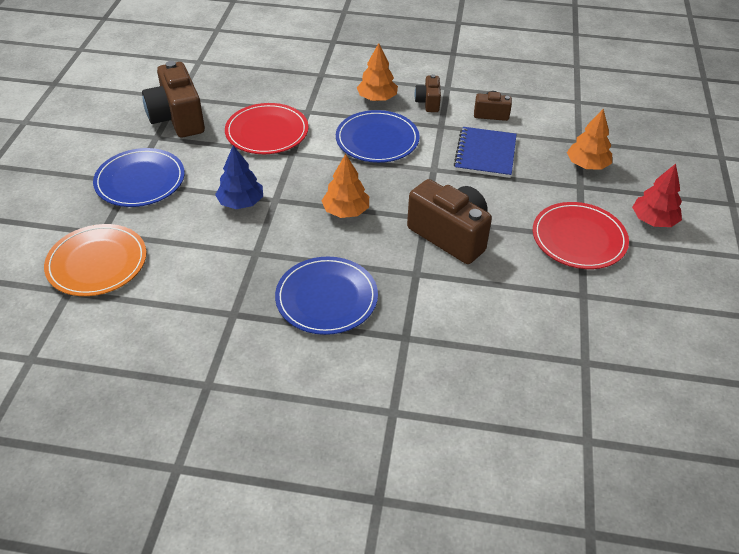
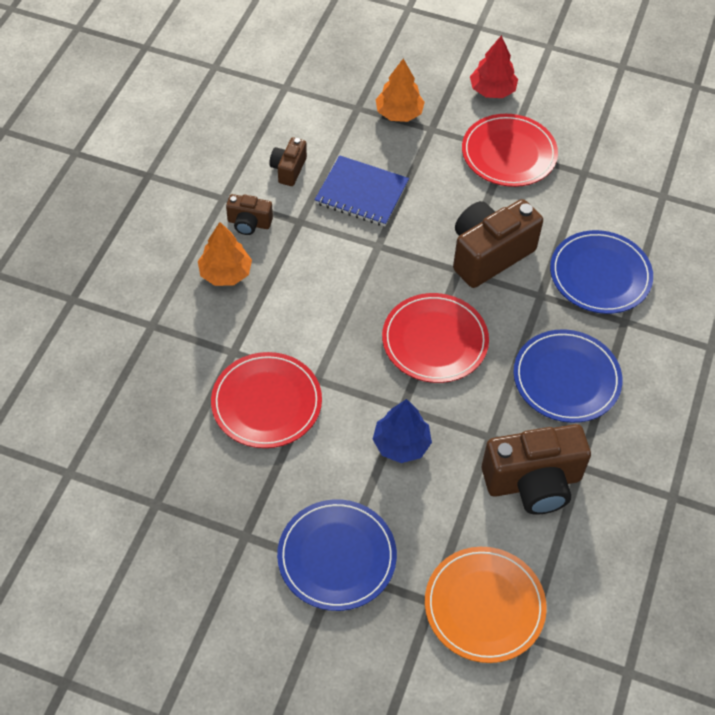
camera: 80 degrees left, 10 degrees up
(177, 118) = (209, 507): brown camera -> brown camera (533, 482)
(346, 211) = (435, 340): orange tree -> red plate
(377, 140) = (311, 288): blue plate -> blue plate (600, 275)

